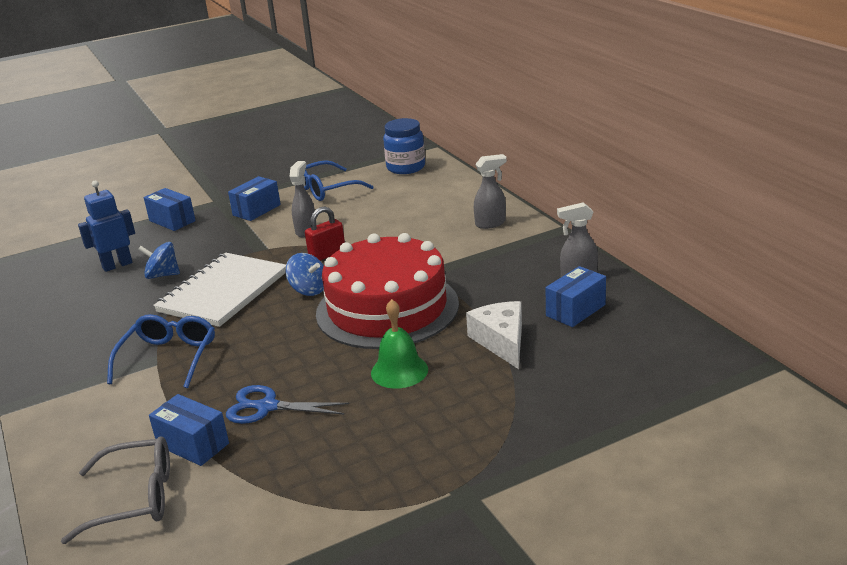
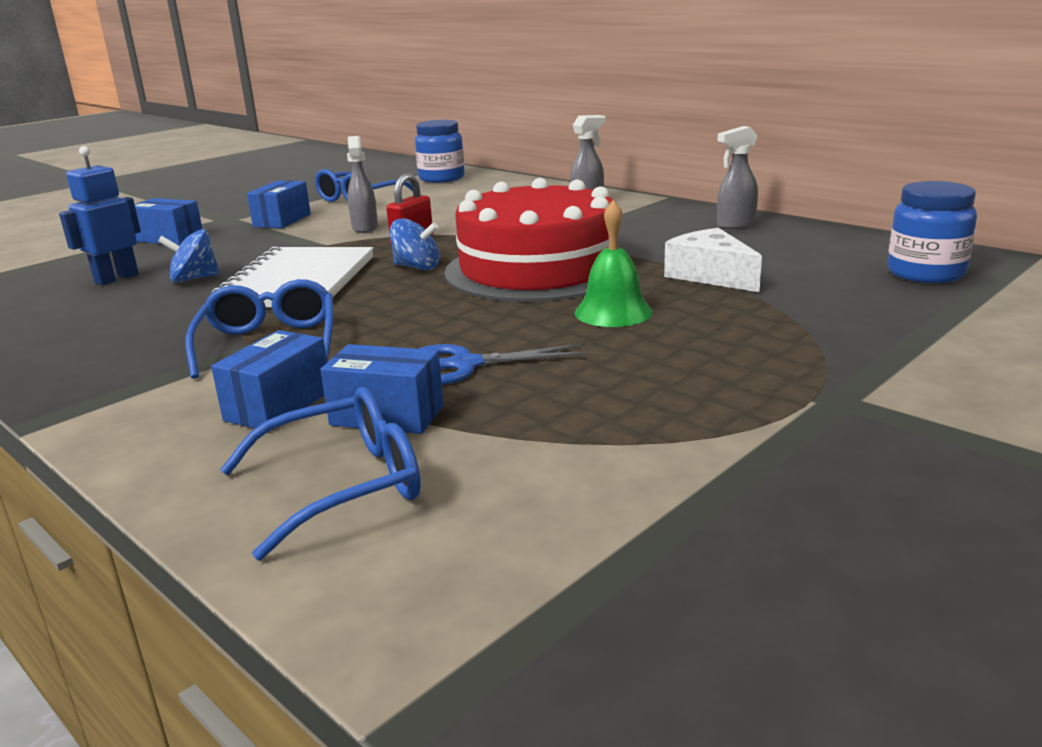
camera: 20 degrees left, 5 degrees down
(135, 498) = (344, 485): grey glasses -> blue glasses
(575, 310) = (764, 245): blue box -> blue box (278, 405)
(664, 372) = (925, 273): none -> blue jar

